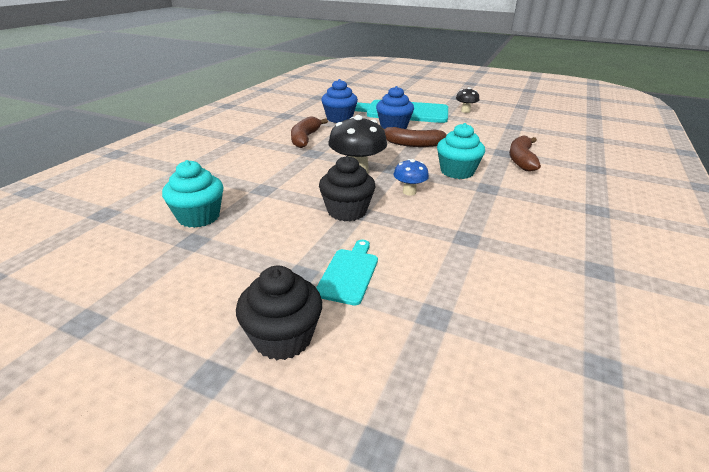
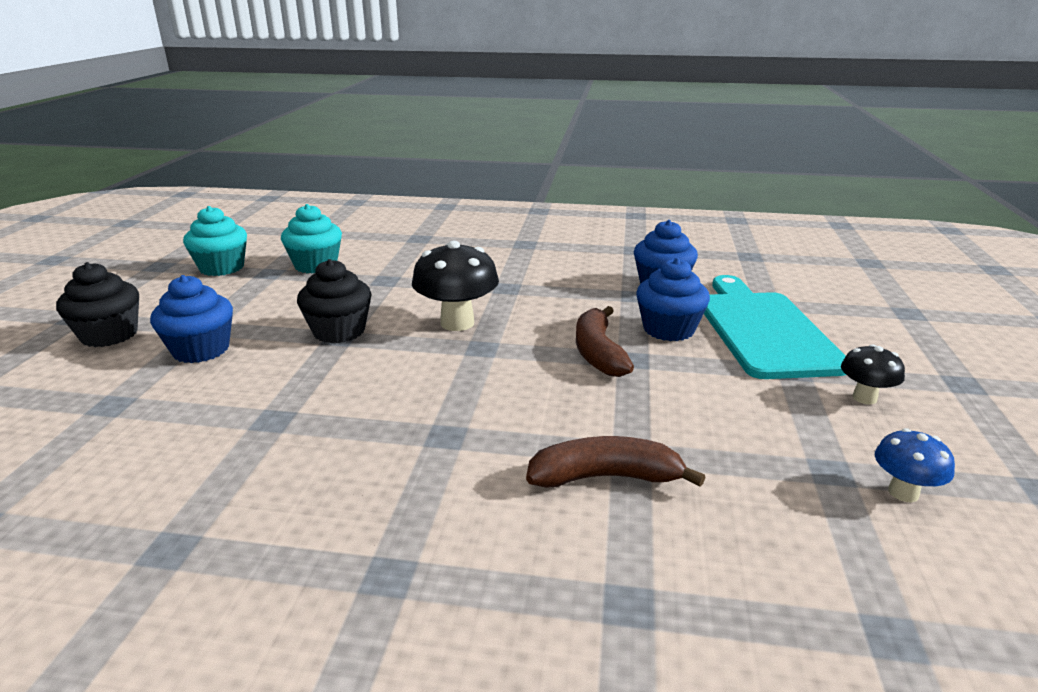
camera: 75 degrees right, 5 degrees down
(305, 138) = (555, 275): brown banana -> none
(349, 273) = (201, 350): turquoise cutting board -> blue cupcake
(409, 192) = (406, 366): blue mushroom -> blue mushroom (903, 493)
(457, 172) = (500, 402): turquoise cupcake -> turquoise cupcake (222, 268)

